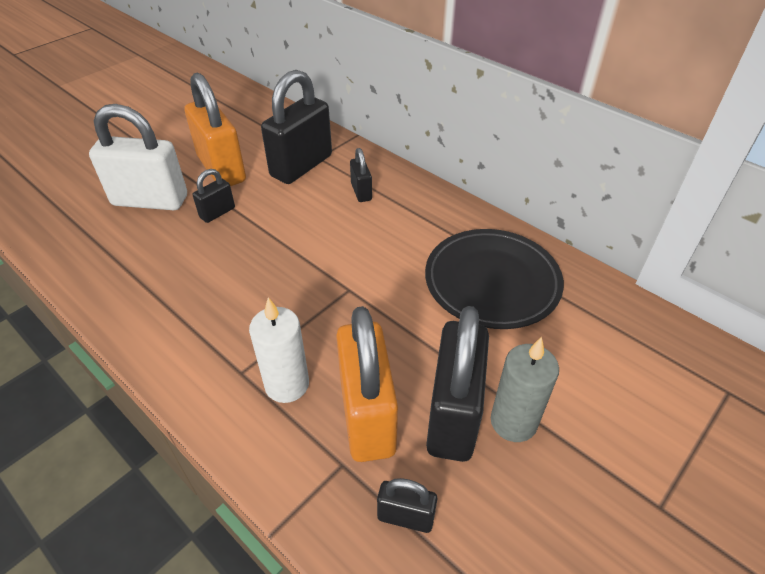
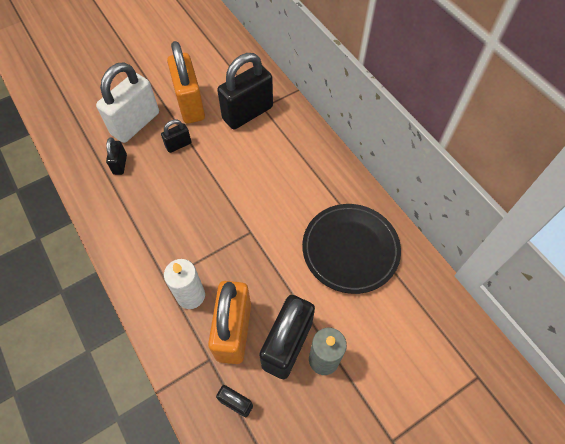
camera: 15 degrees right, 15 degrees up
(150, 200) = (135, 124): white padlock -> white padlock turned 75 degrees counterclockwise
(361, 192) = (284, 148): black padlock -> black padlock (120, 164)

